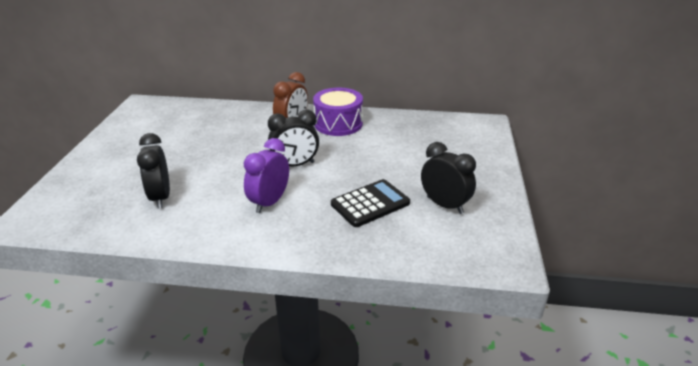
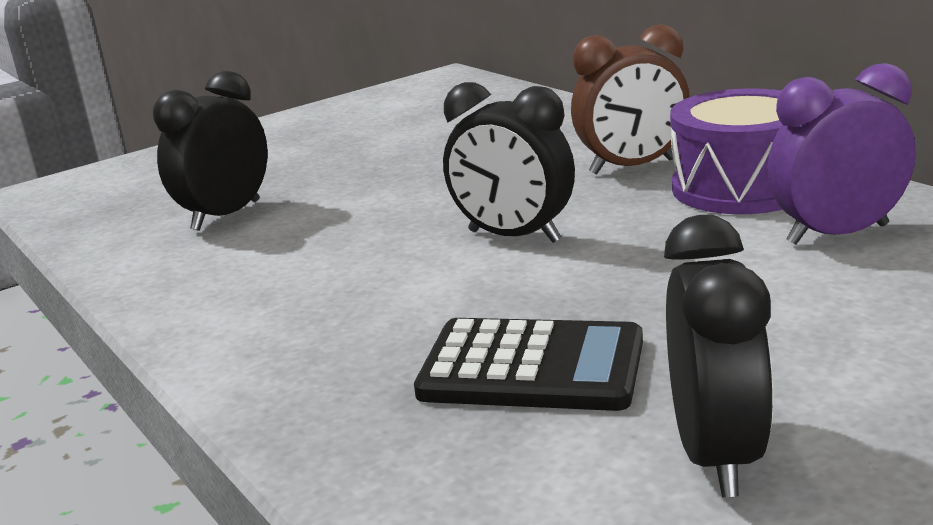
camera: 50 degrees right, 10 degrees down
(269, 202) = (353, 284): purple clock -> purple clock (837, 234)

